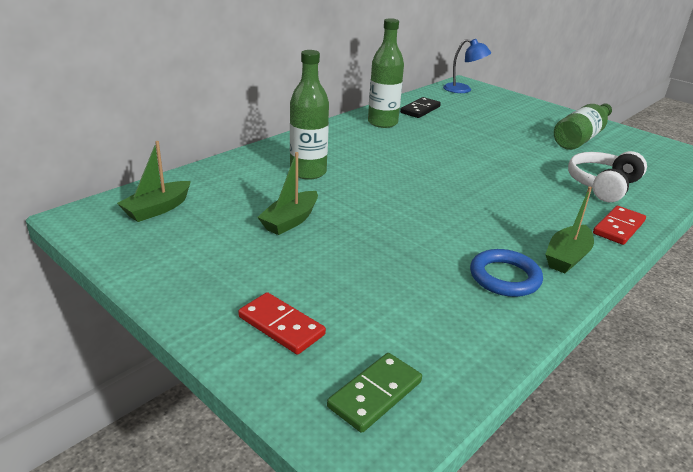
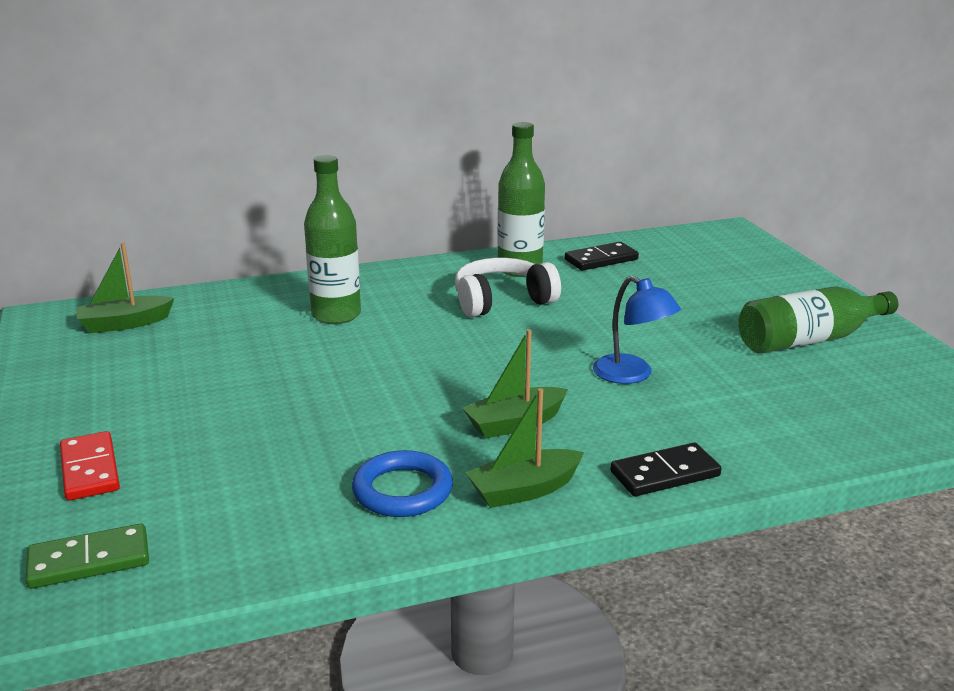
camera: 30 degrees right, 5 degrees down
(290, 221) = (241, 366): green boat -> green boat (515, 423)
(463, 90) = (713, 240): blue lamp -> blue lamp (632, 375)
(602, 185) = (733, 413): white headphones -> white headphones (502, 301)
(618, 227) = (664, 474): red domino -> black domino

